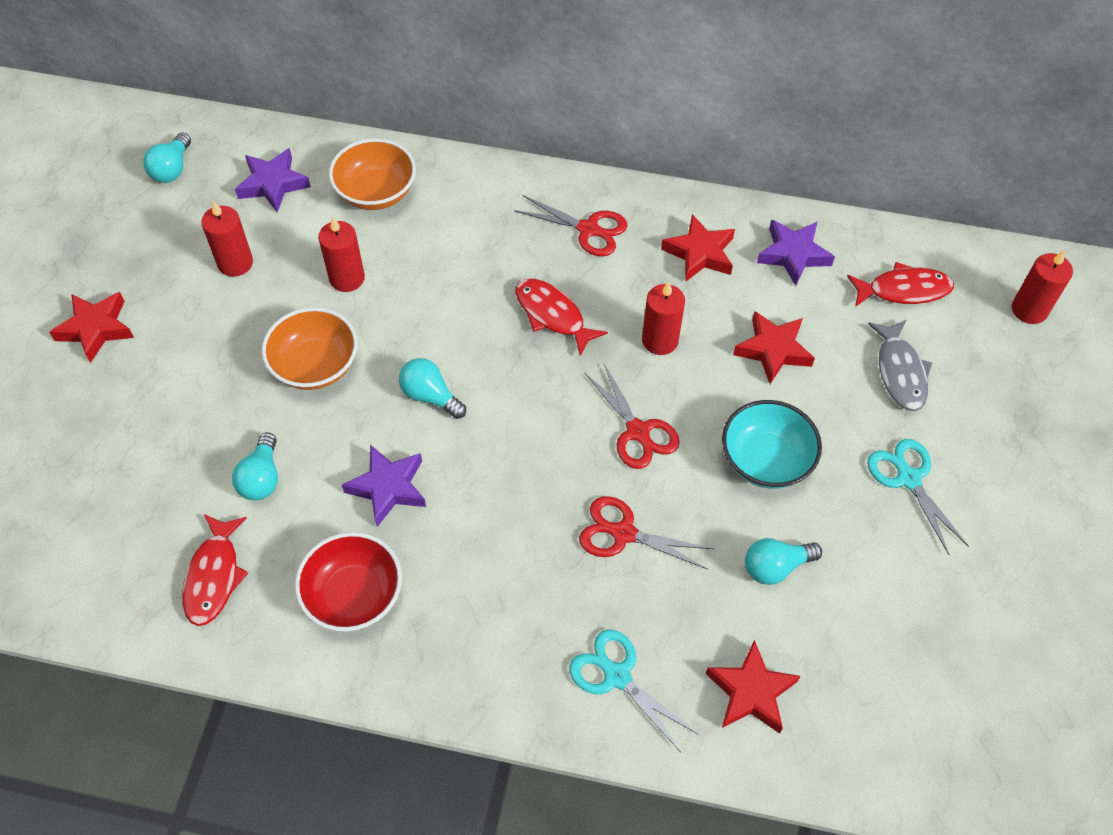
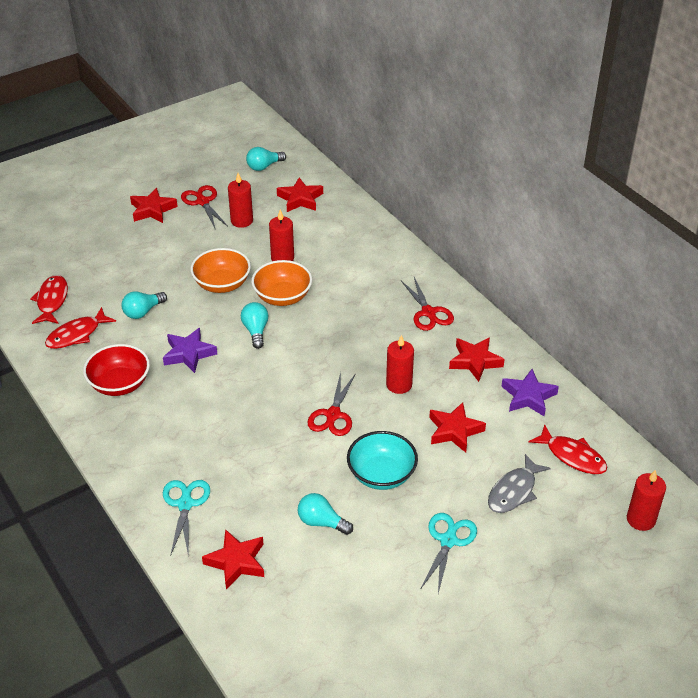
camera: 45 degrees right, 15 degrees down
(273, 184) = (300, 199): purple star -> red star
(376, 192) = (343, 231): orange bowl -> orange bowl (282, 297)
(552, 315) = (359, 337): red fish -> red fish (52, 301)
(623, 533) = (267, 451): red scissors -> red scissors (203, 202)

